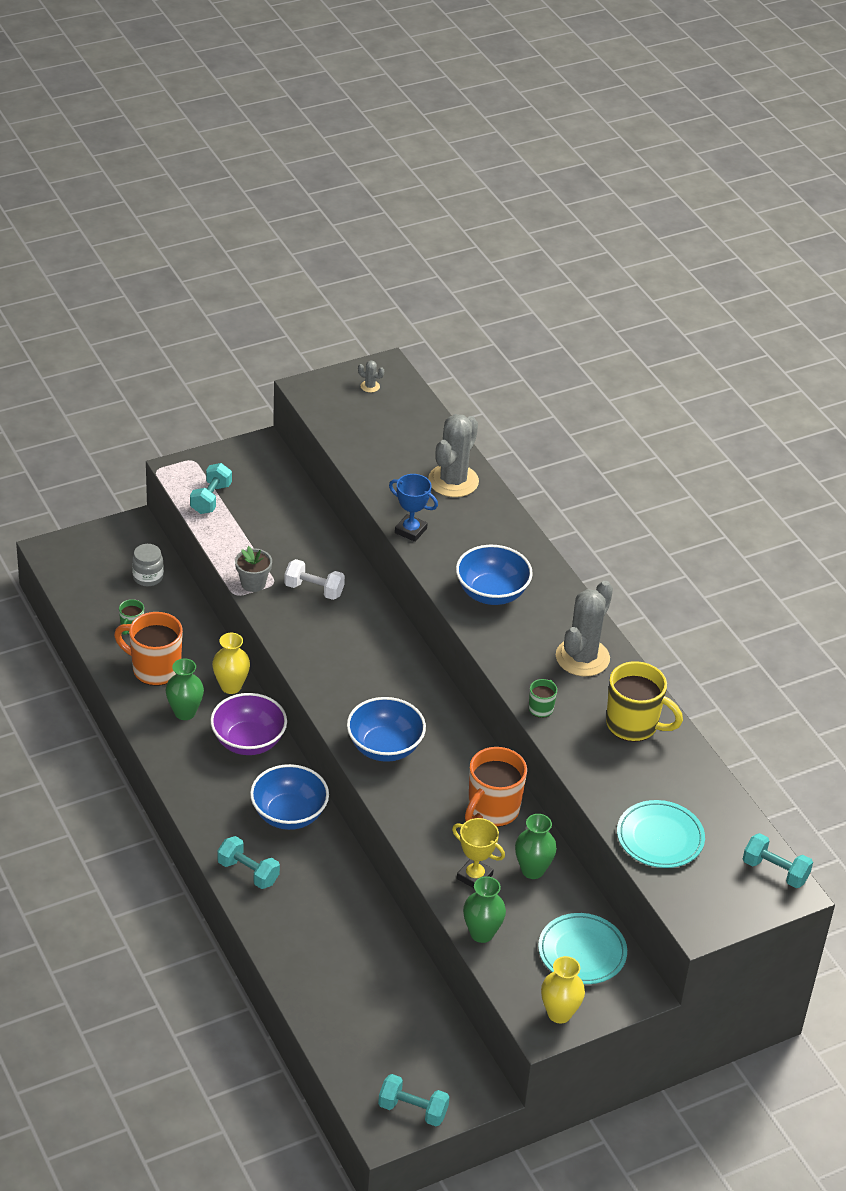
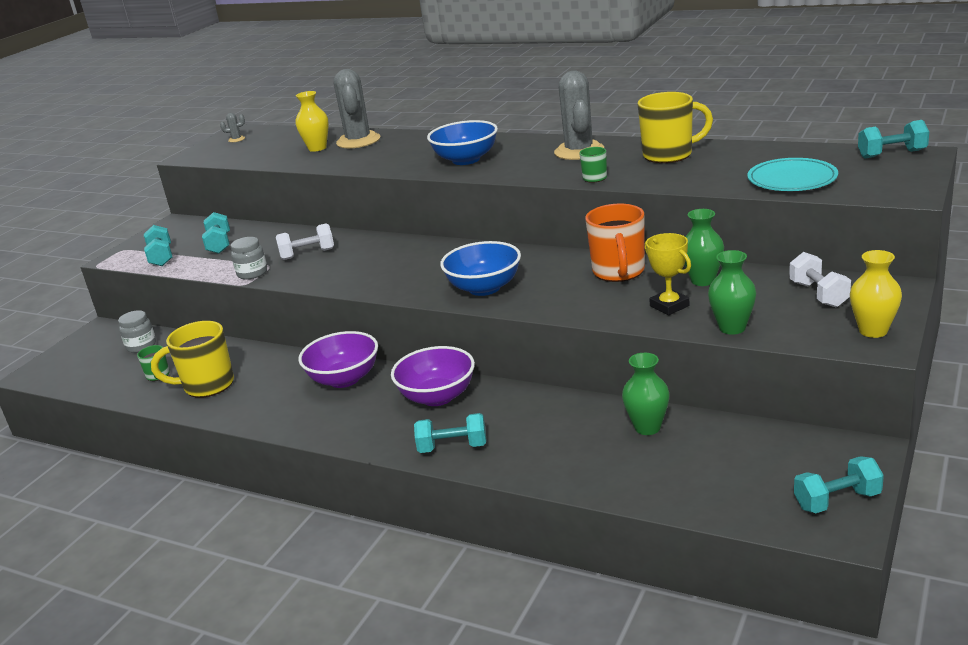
camera: 30 degrees left, 15 degrees down
(154, 669) = (207, 385): orange mug -> yellow mug
(185, 712) = (266, 393): green vase -> green vase (647, 427)
(231, 686) = (288, 360): yellow vase -> yellow vase (317, 148)
(253, 583) = (252, 273): grey flower pot -> grey jar
(266, 516) = (219, 244): none -> turquoise dumbbell
(289, 814) = (437, 397): blue bowl -> purple bowl
(410, 531) = (361, 166): blue trophy -> none
(474, 877) = (669, 306): yellow trophy -> yellow trophy turned 60 degrees clockwise
(582, 952) = (818, 294): turquoise plate -> white dumbbell

